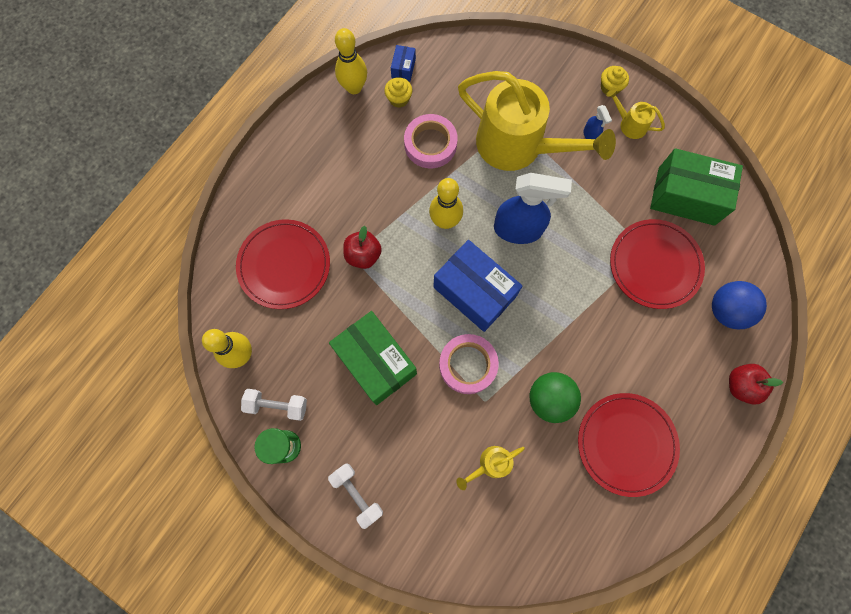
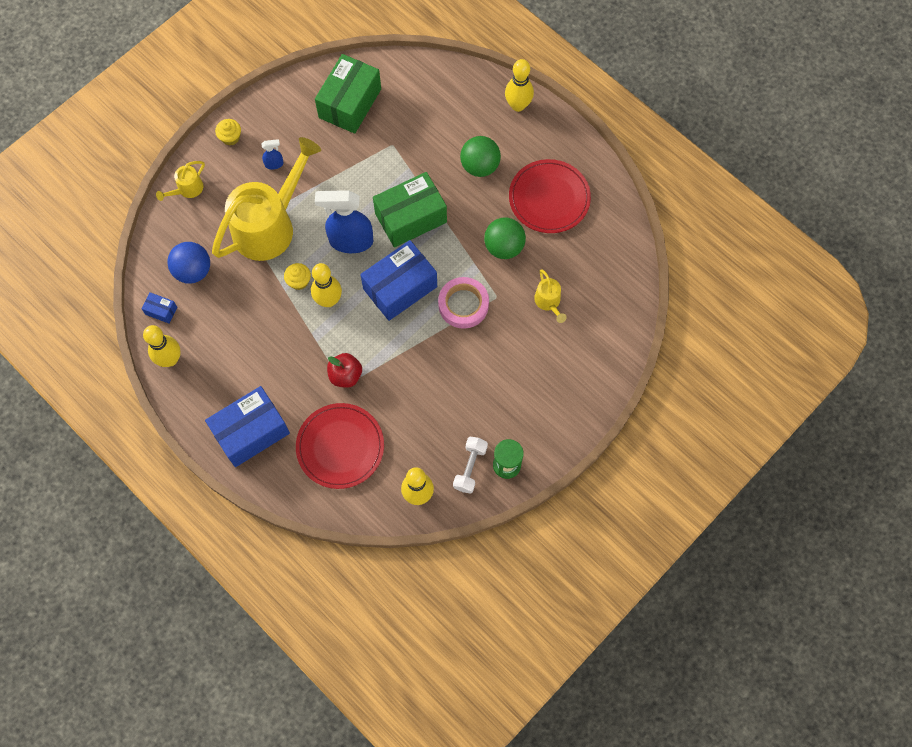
camera: 80 degrees left, 5 degrees down
(289, 177) = (251, 432): none -> blue box
(357, 494) = (556, 411): white dumbbell -> none
(375, 362) = (446, 379): green box -> green box (410, 218)
(399, 99) = (193, 320): yellow cupcake -> yellow cupcake (299, 281)
(430, 144) = (249, 300): pink tape -> none
(518, 230) = (350, 241): blue spray bottle -> blue spray bottle turned 105 degrees counterclockwise
(629, 124) = (271, 130): yellow watering can -> yellow watering can (187, 190)
(647, 354) = (480, 166): none -> green ball
(655, 265) = (406, 142): red plate -> none
(726, 310) = (455, 99): blue ball -> blue ball (193, 271)
(741, 385) = (518, 105): red apple -> yellow bowling pin

